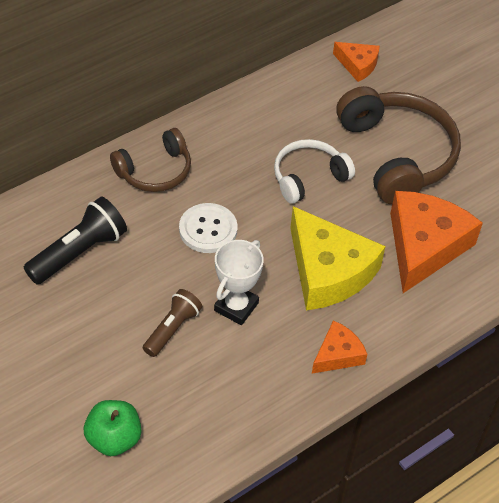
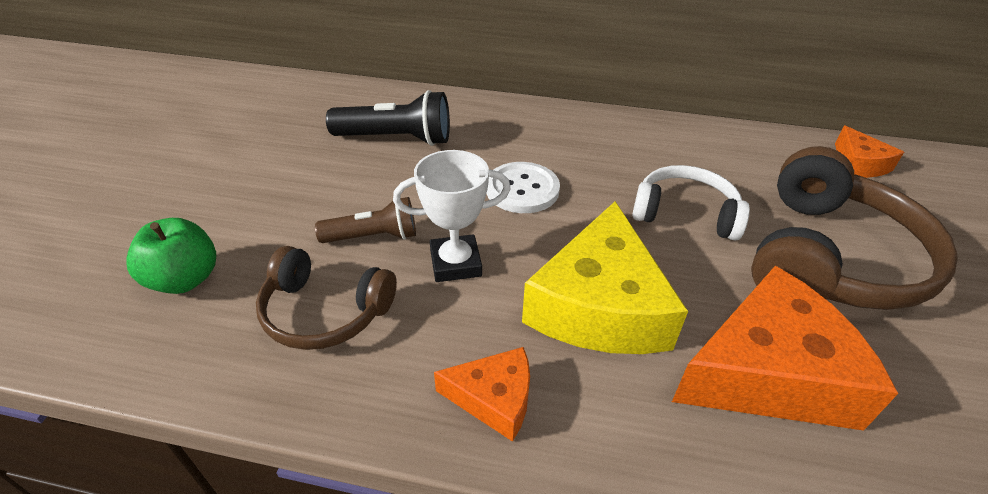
camera: 50 degrees right, 10 degrees down
(155, 171) = (537, 128): brown headphones -> brown headphones (325, 312)

